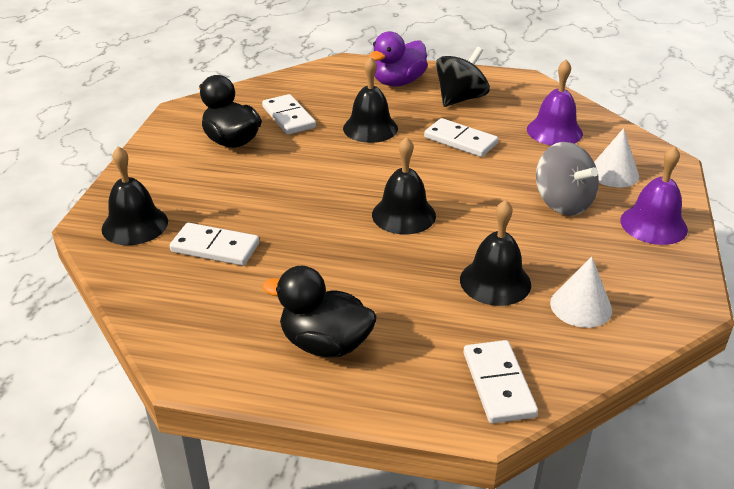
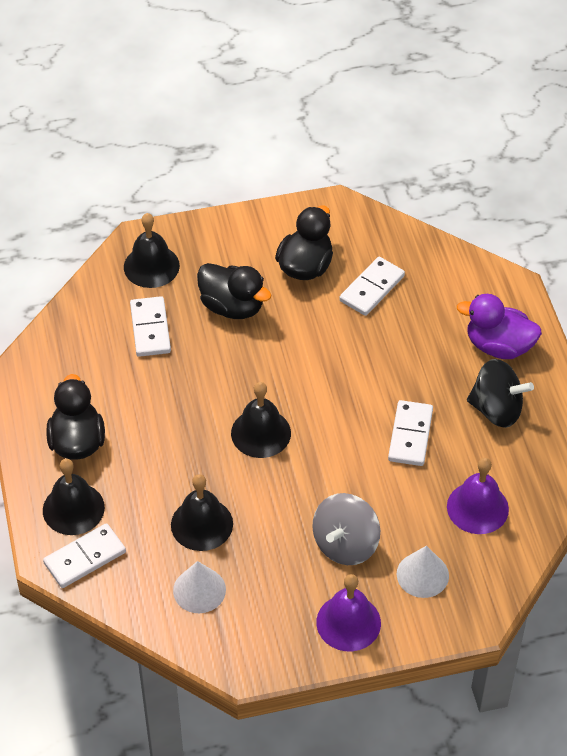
camera: 65 degrees right, 15 degrees up
(237, 190) = (232, 306): none -> black duck
(370, 128) = (390, 357): black bell -> black bell (73, 508)

